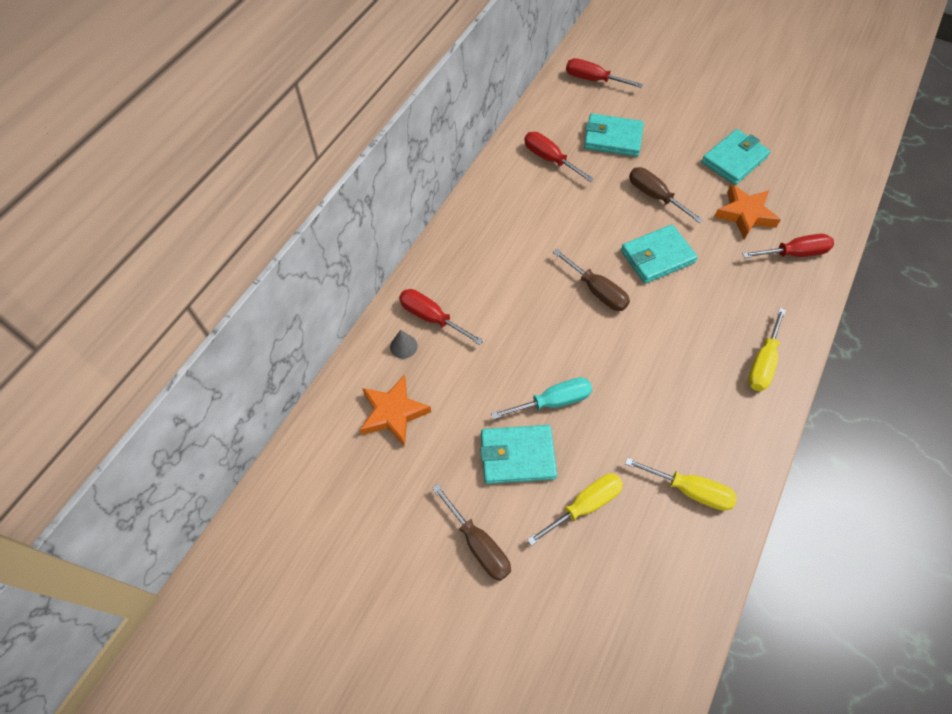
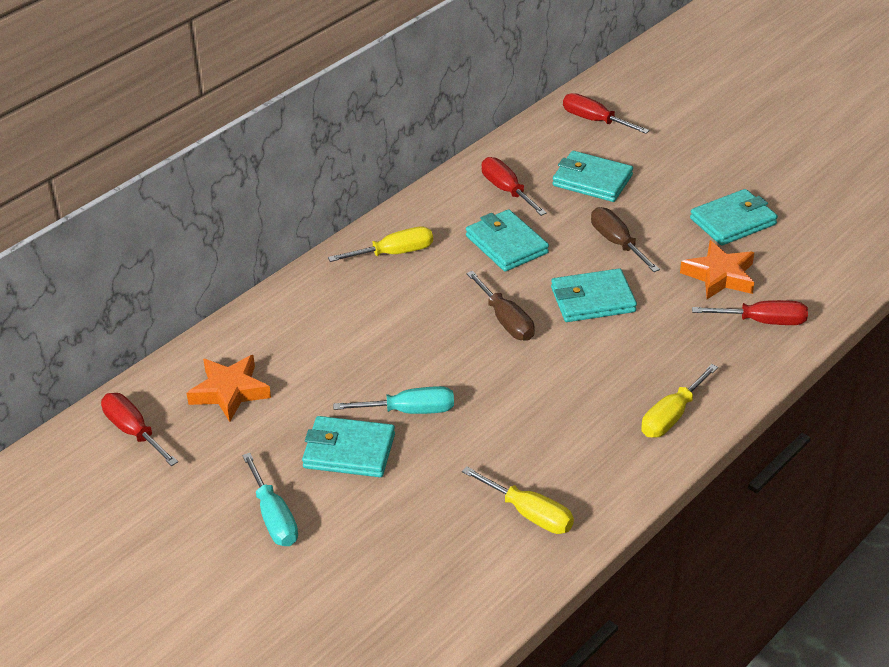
camera: 15 degrees right, 20 degrees down
(403, 346) = (265, 336): grey cone -> none
(431, 317) = (306, 316): red screwdriver -> red screwdriver (133, 431)
(478, 544) = (274, 517): brown screwdriver -> turquoise screwdriver
(569, 213) = (506, 244): none -> turquoise wallet
(584, 505) = (404, 506): yellow screwdriver -> yellow screwdriver (394, 253)

